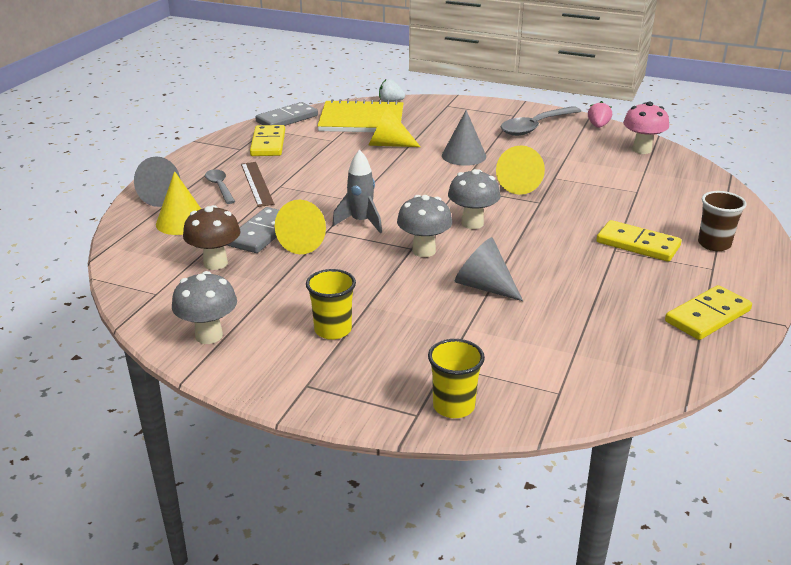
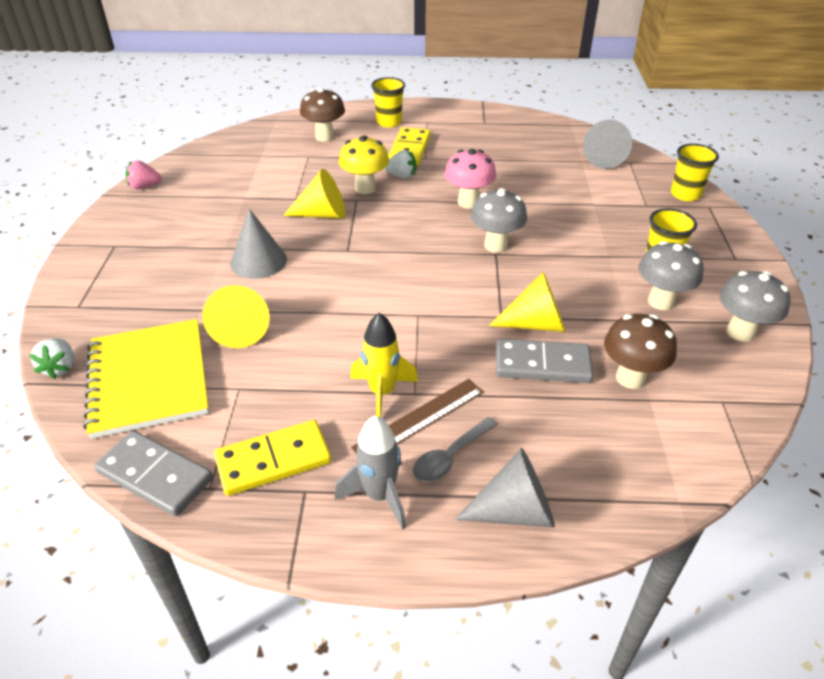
camera: 110 degrees left, 10 degrees up
(182, 222) = (569, 452): yellow cone -> none
(289, 177) = (382, 393): none -> yellow rocket
(361, 222) = (467, 297): grey rocket -> grey rocket (379, 496)
(472, 223) = (423, 228): grey mushroom -> grey mushroom (661, 301)
(484, 286) = (530, 205): grey cone -> grey cone (604, 158)
(535, 127) = (154, 225): grey spoon -> none
(558, 208) = (365, 188): none -> yellow mushroom
(577, 230) = (402, 176): none -> white strawberry
(642, 150) = (207, 159): pink mushroom -> pink mushroom (468, 202)
(680, 204) = (324, 137): none -> brown mushroom
(708, 316) = (494, 121): yellow domino -> none
(714, 244) = (389, 122): brown cup -> yellow cup

